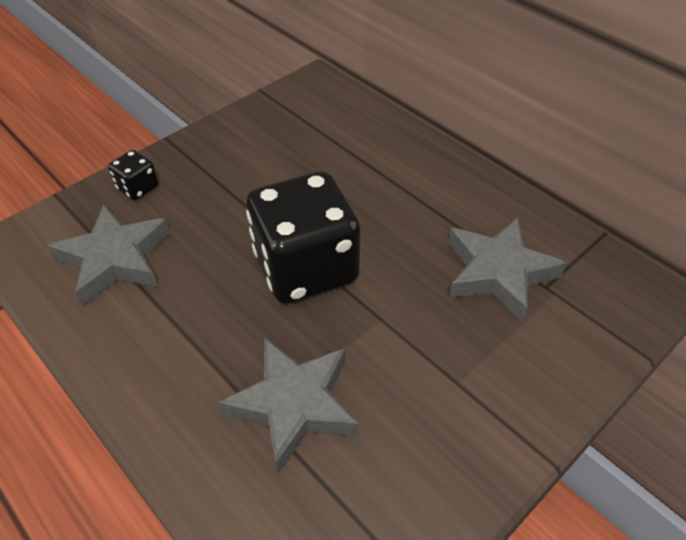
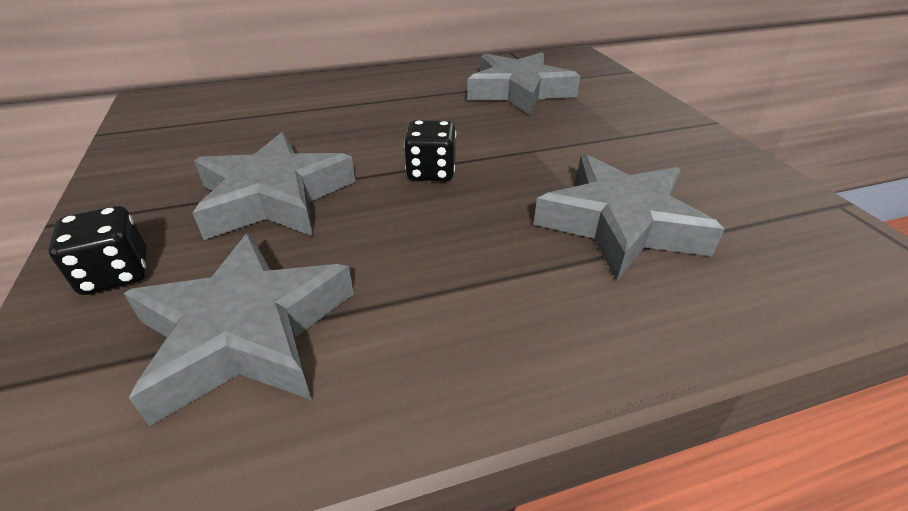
camera: 65 degrees left, 10 degrees down
(232, 206) = (275, 197): none -> grey star
(306, 268) = (431, 172): black dice -> black dice, size x0.43

